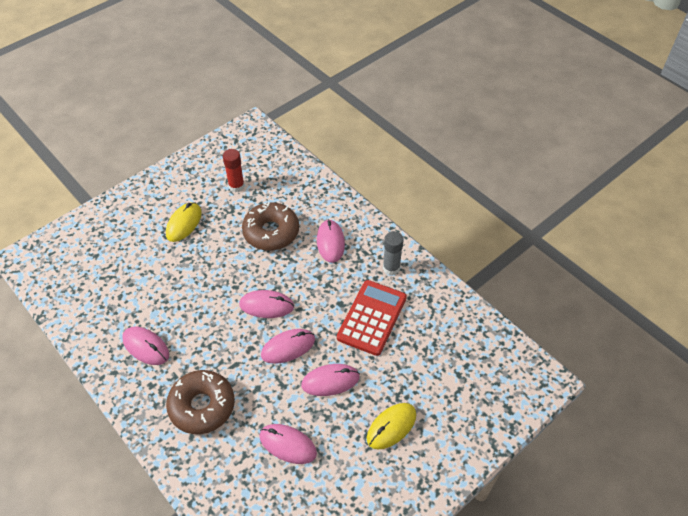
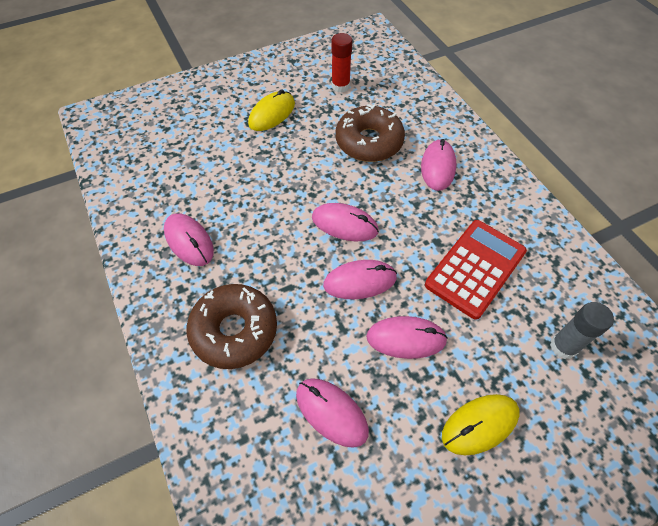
camera: 15 degrees right, 5 degrees up
(391, 268) = (510, 212): grey glue stick -> grey glue stick (563, 346)

